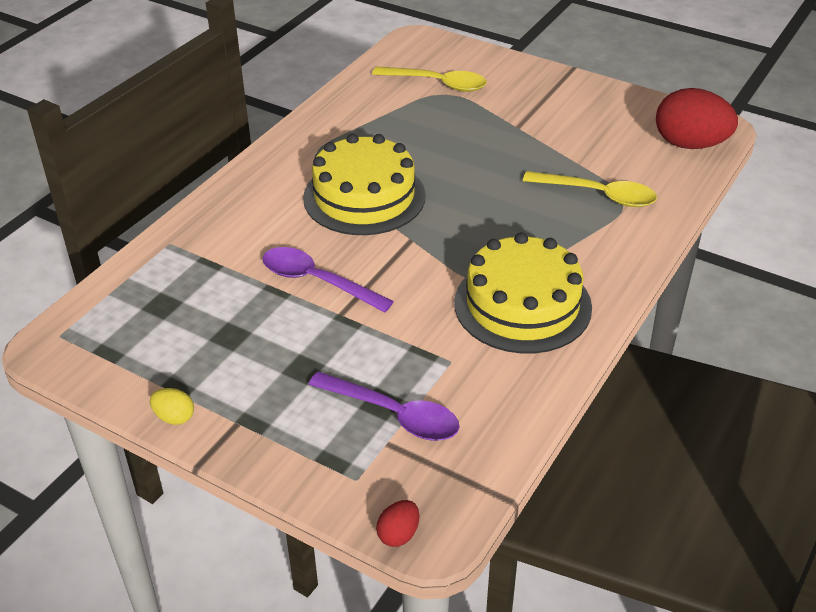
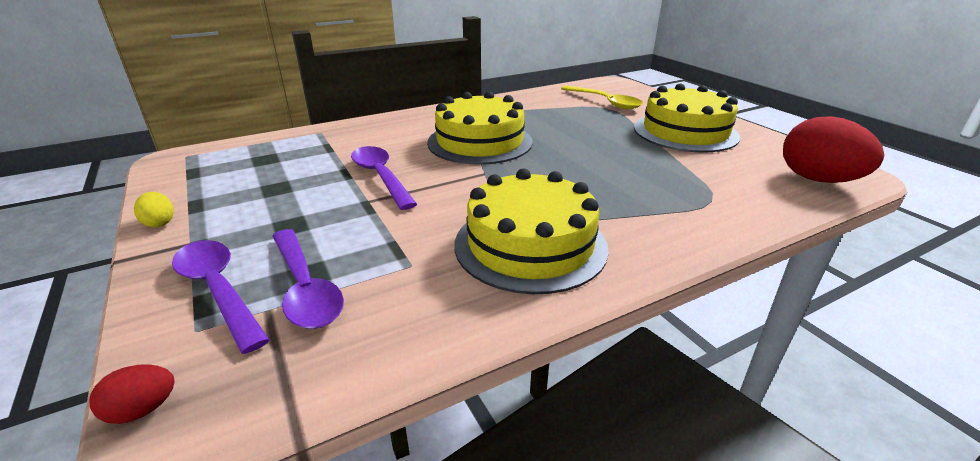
camera: 30 degrees right, 10 degrees down
(328, 446) = (218, 290): none -> purple spoon
(549, 111) = (685, 132): none -> yellow cake
(598, 195) = (686, 189): yellow spoon -> none

